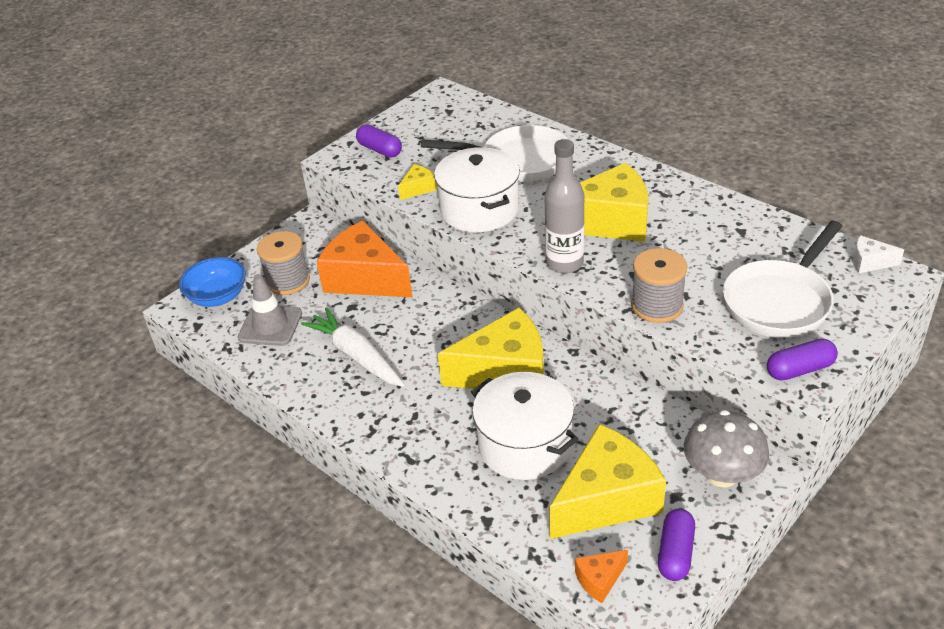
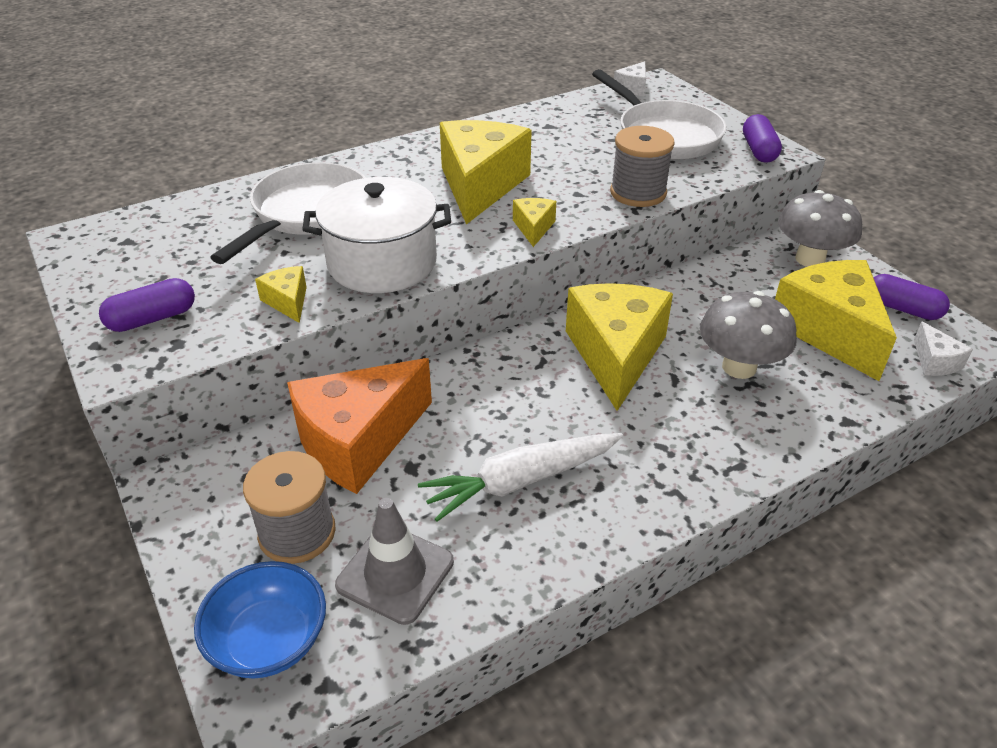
camera: 75 degrees left, 0 degrees up
(524, 445) = (739, 367): white pot -> grey mushroom
(564, 263) = (533, 228): grey bottle -> yellow cheese
(599, 580) = (934, 361): orange cheese -> white cheese

